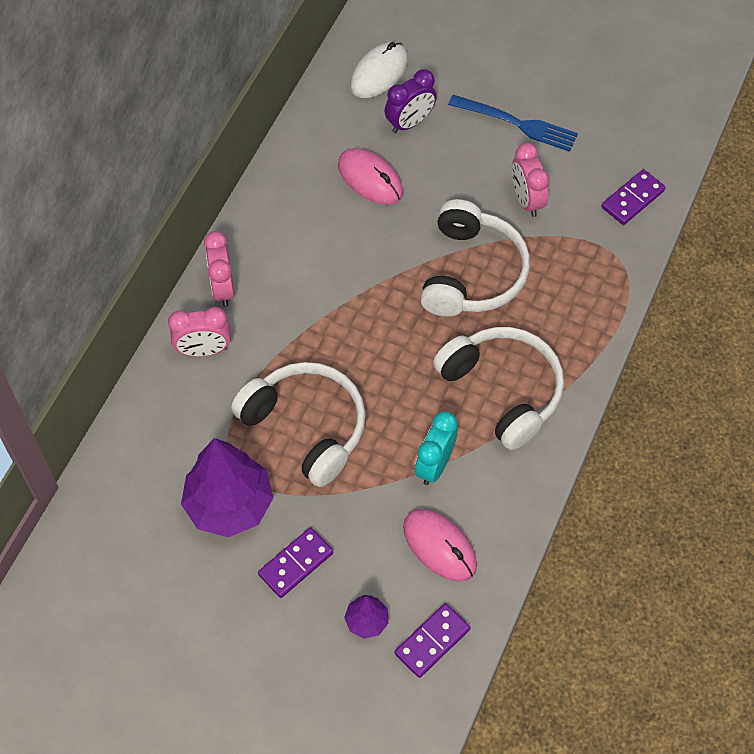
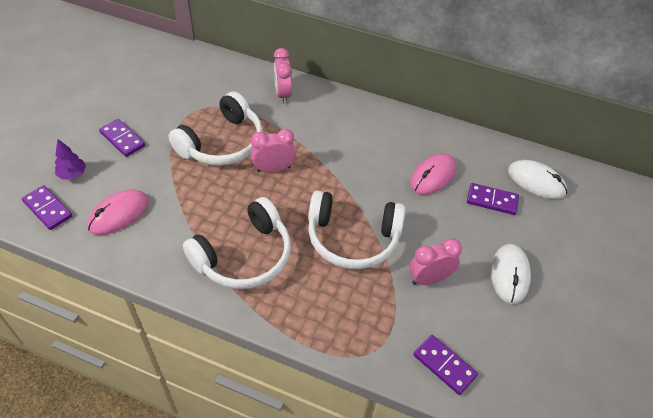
camera: 85 degrees right, 10 degrees down
(223, 288) = (330, 101): pink clock -> pink clock (273, 169)
(229, 504) = (170, 108): purple tree -> none
(410, 123) = (492, 200): purple clock -> purple domino
(435, 465) = (184, 212): turquoise clock -> none
(518, 124) = (509, 275): blue fork -> white mouse

